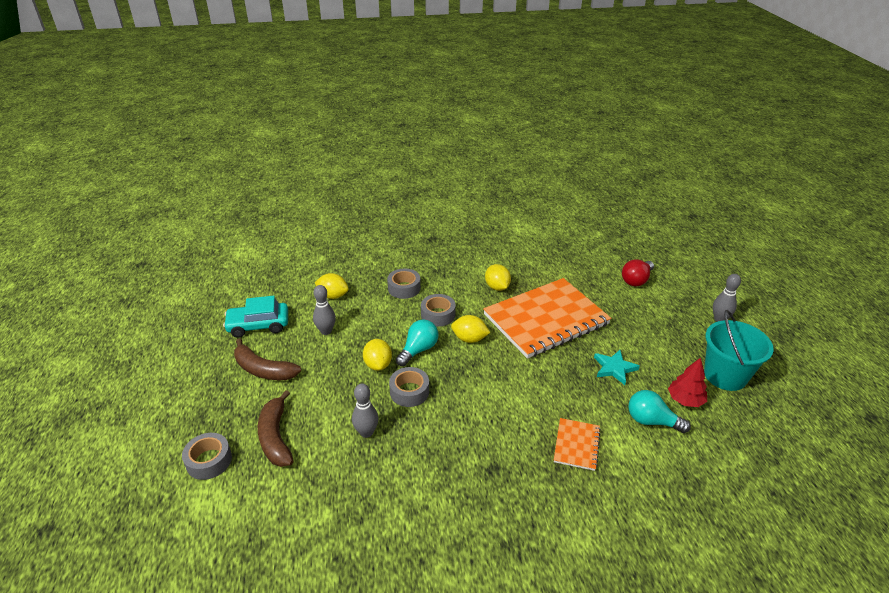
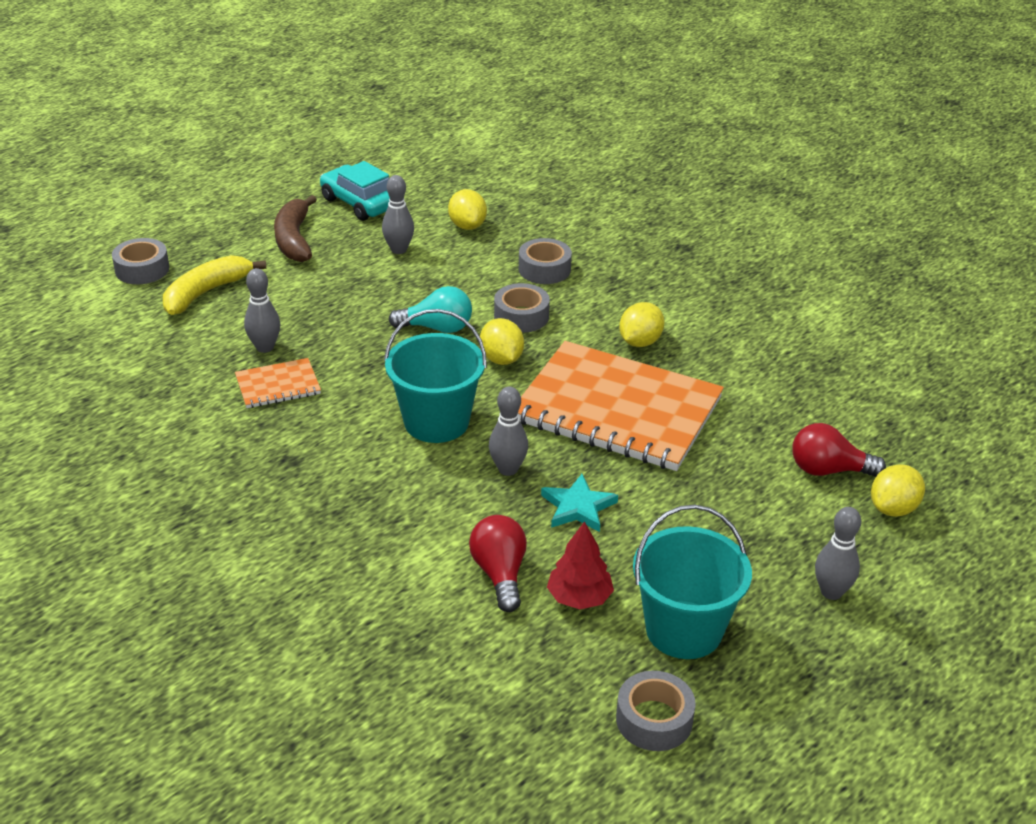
camera: 55 degrees right, 0 degrees up
(275, 437) = (206, 293): brown banana -> yellow banana
(378, 364) = (380, 309): yellow lemon -> yellow lemon (893, 508)
(409, 392) = (357, 350): grey tape -> grey tape (654, 720)
(505, 388) = (436, 422): none -> turquoise bucket
(567, 379) = (508, 469): none -> grey bowling pin
(576, 445) = (389, 516): orange notebook -> orange notebook (278, 385)
(651, 421) = (500, 574): turquoise light bulb -> red light bulb

